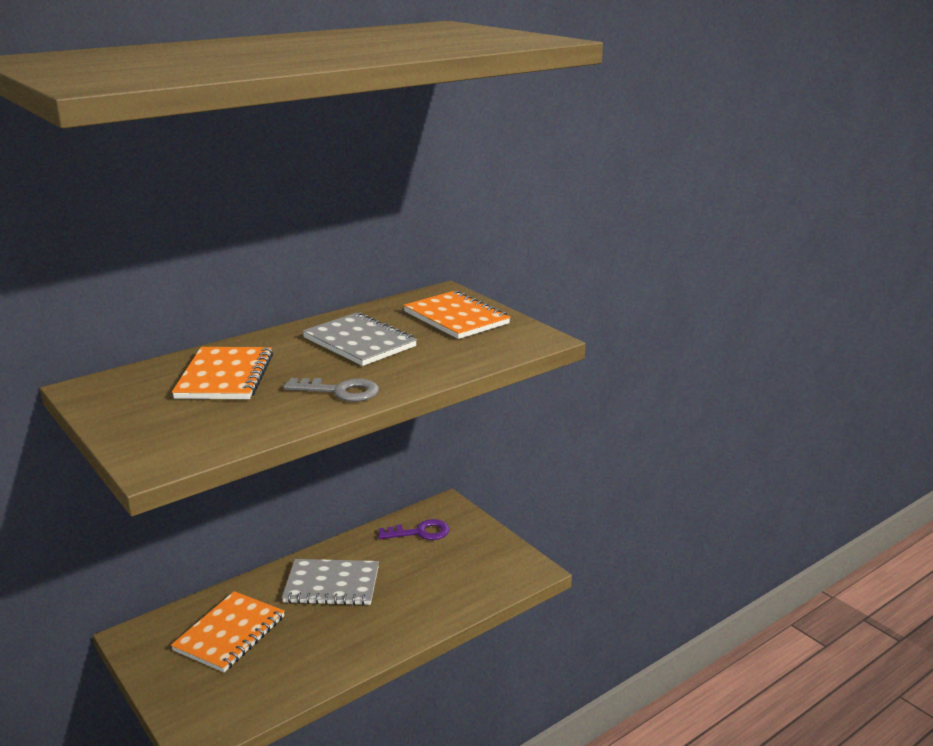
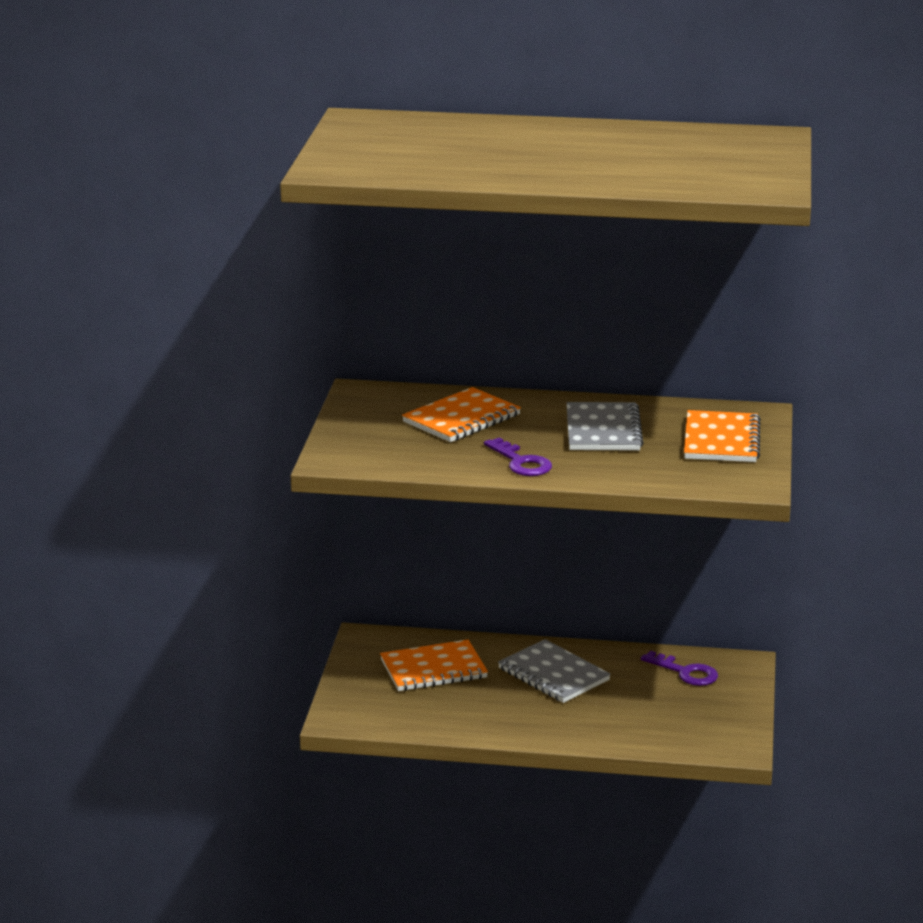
camera: 45 degrees right, 0 degrees up
(340, 391) = (521, 462): grey key -> purple key

